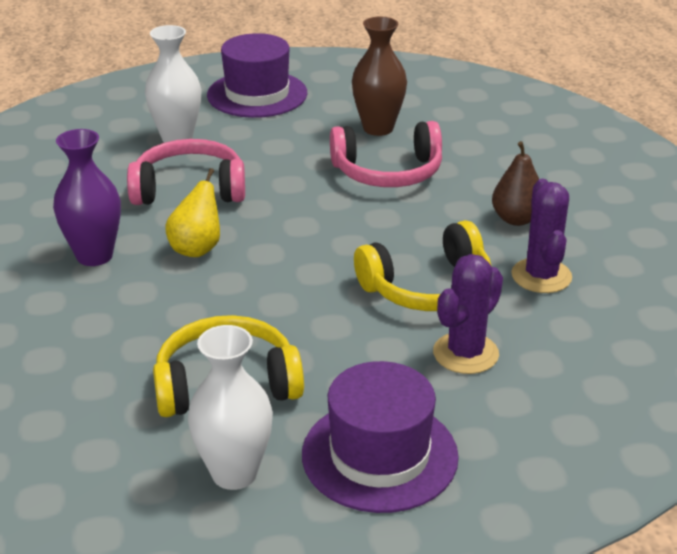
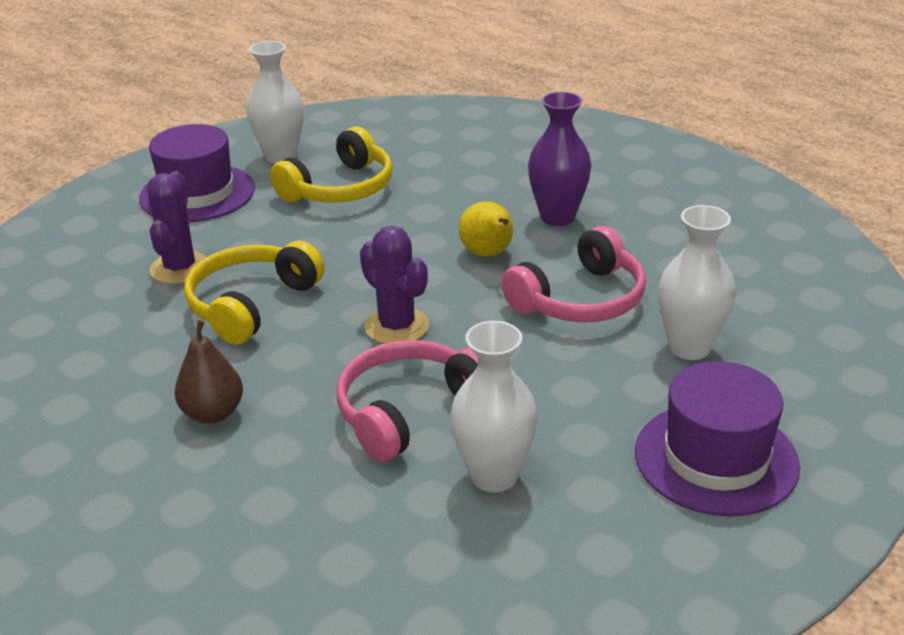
camera: 145 degrees right, 0 degrees up
(378, 128) = (494, 476): brown vase -> white vase
(541, 276) = (149, 358): purple cactus -> purple cactus (397, 326)

